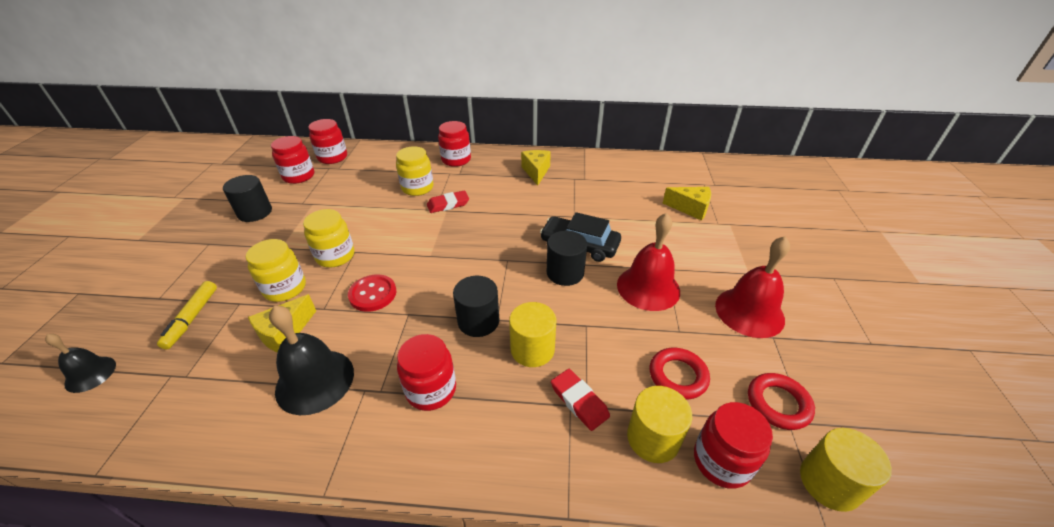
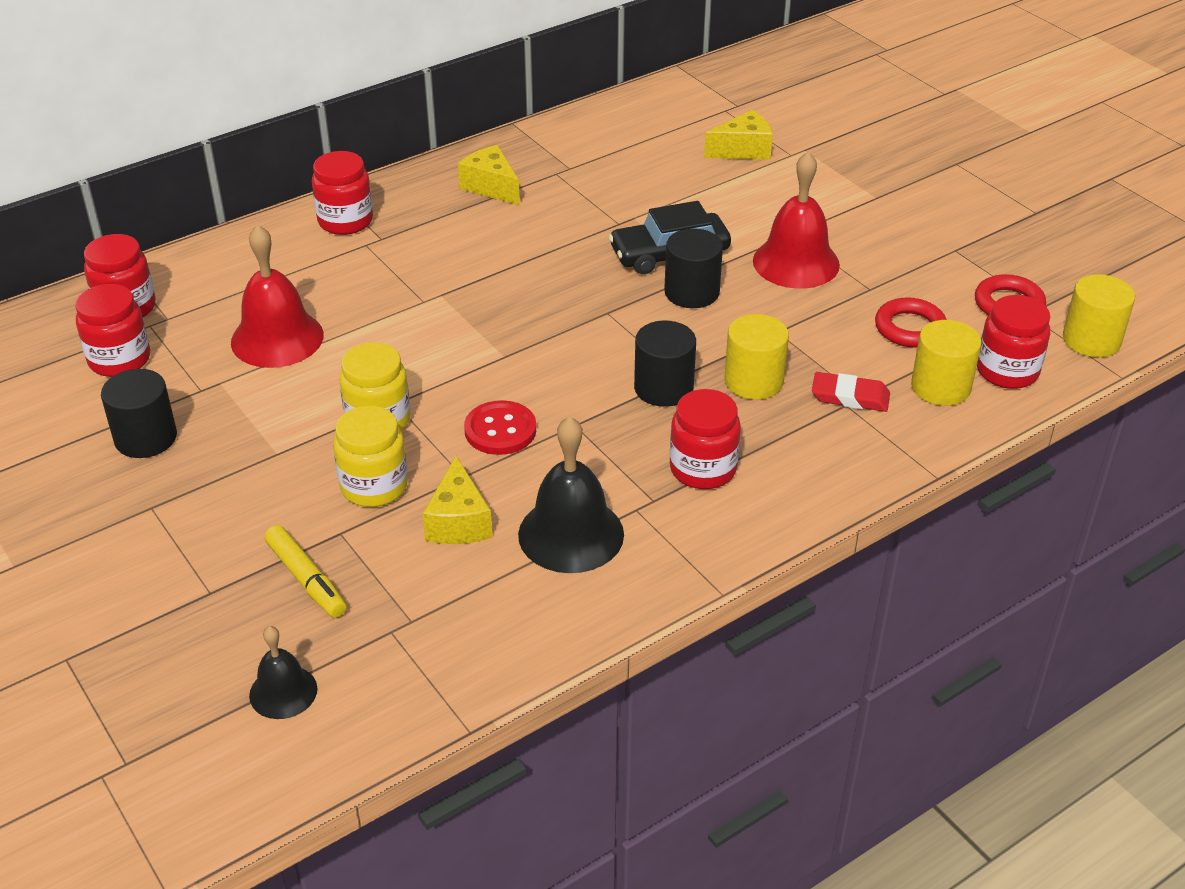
camera: 40 degrees left, 0 degrees up
(417, 188) = (350, 286): yellow jar -> none
(448, 204) = (431, 286): red eraser -> none
(749, 312) = (913, 237): red bell -> red bell (277, 338)

